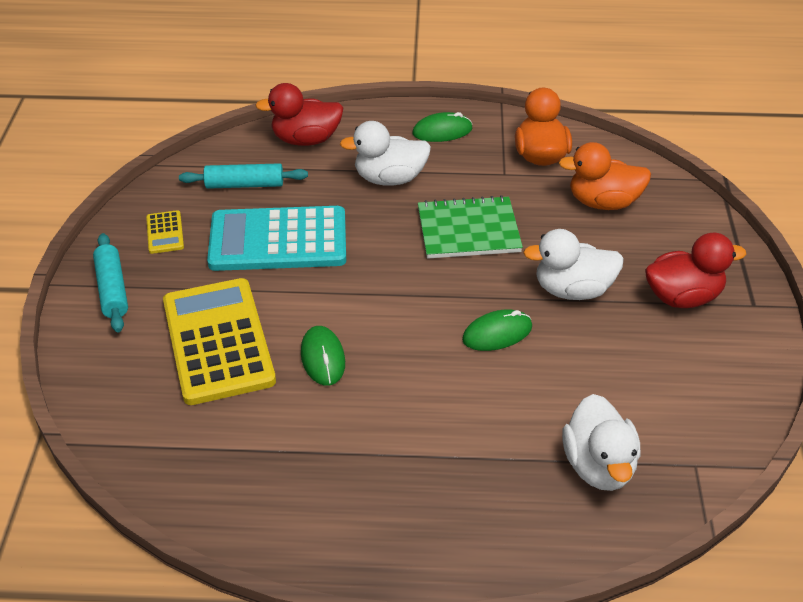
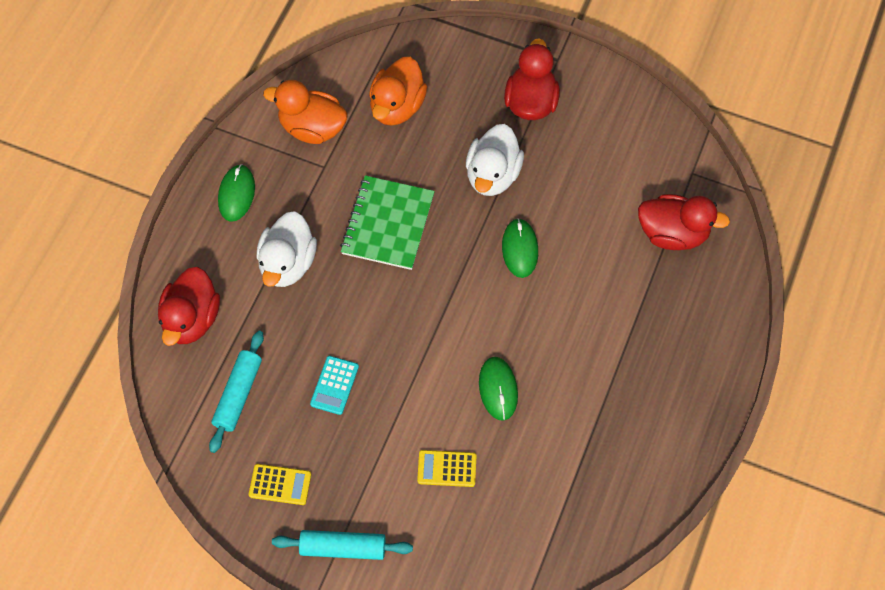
camera: 70 degrees left, 20 degrees up
(218, 341) = (447, 468): yellow calculator -> yellow calculator, size x0.42
(278, 240) = (334, 385): turquoise calculator -> turquoise calculator, size x0.42
(323, 358) = (498, 389): green mouse -> green mouse turned 75 degrees clockwise
(598, 466) = (673, 233): white duck -> red duck

